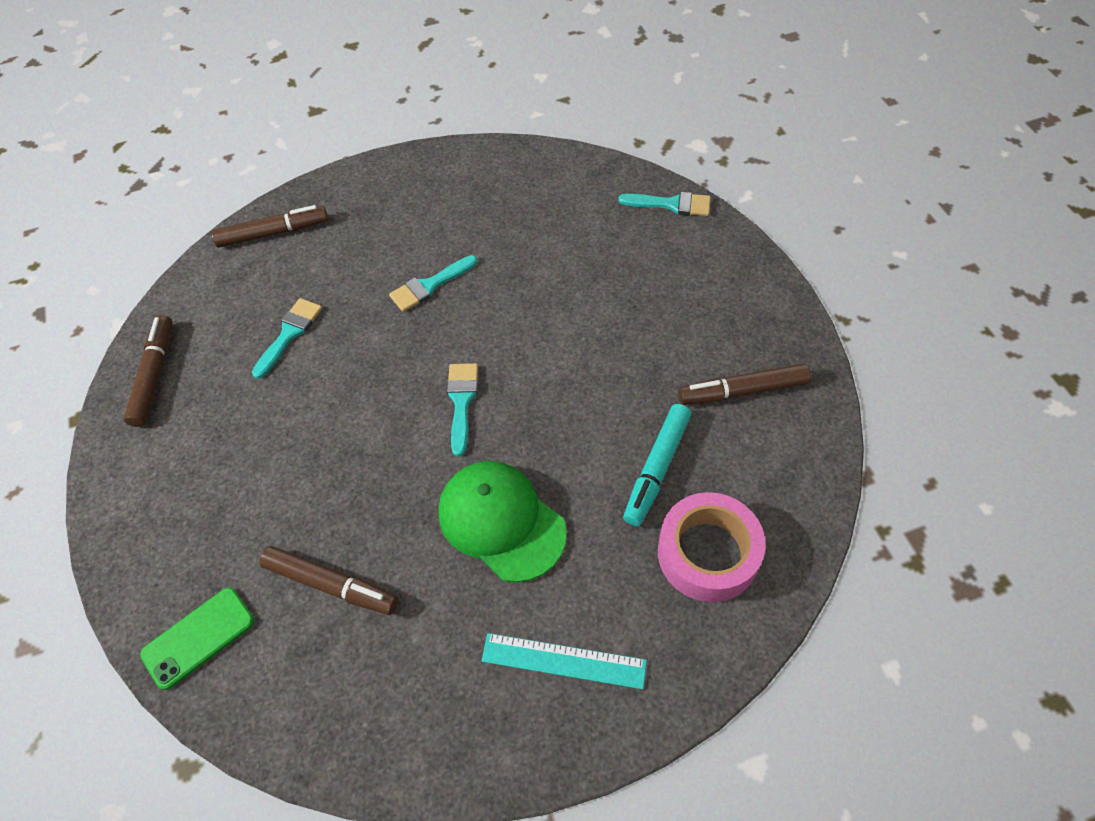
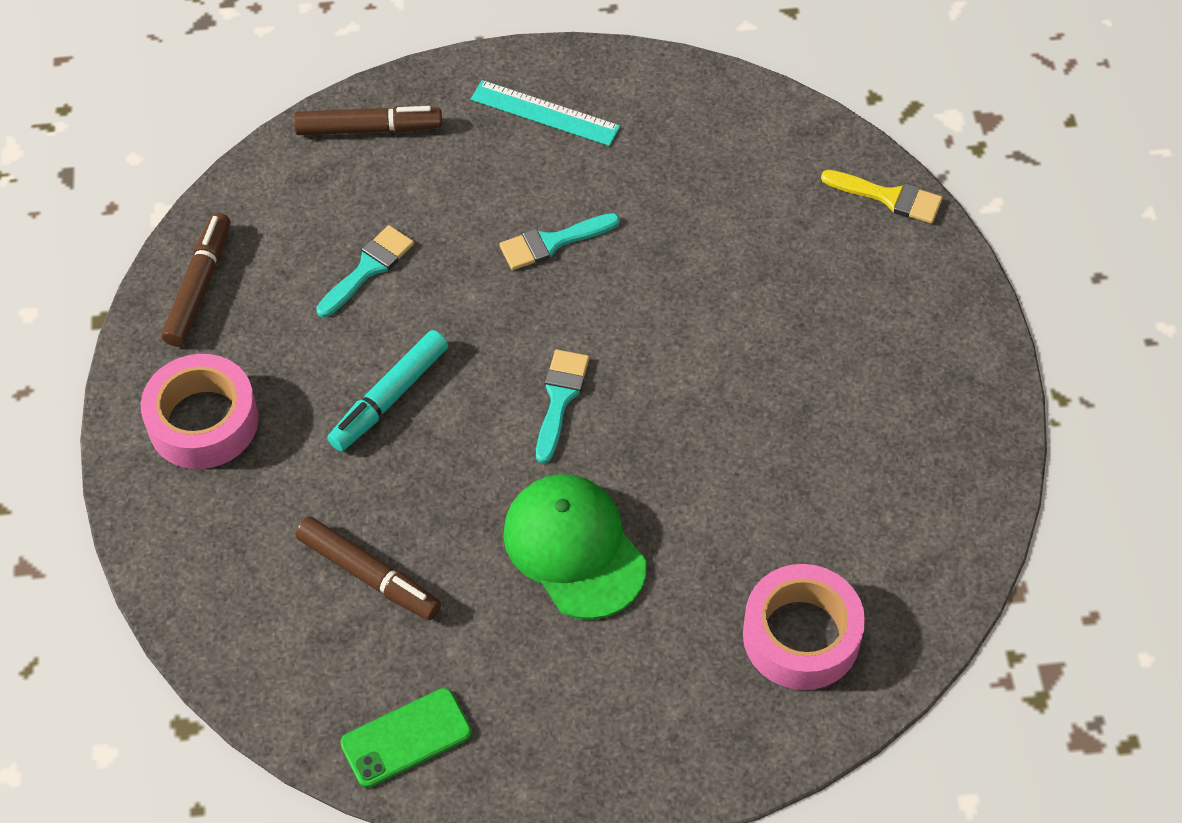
camera: 10 degrees right, 0 degrees up
(170, 483) = (203, 421): none -> pink tape
(198, 637) = (215, 598): green phone -> green phone (406, 738)
(563, 661) = (608, 711): turquoise ruler -> turquoise ruler (545, 113)
(656, 468) = (770, 528): turquoise marker -> turquoise marker (389, 397)
(671, 204) = (889, 197): turquoise brush -> yellow brush
(742, 391) = (902, 459): brown marker -> none

